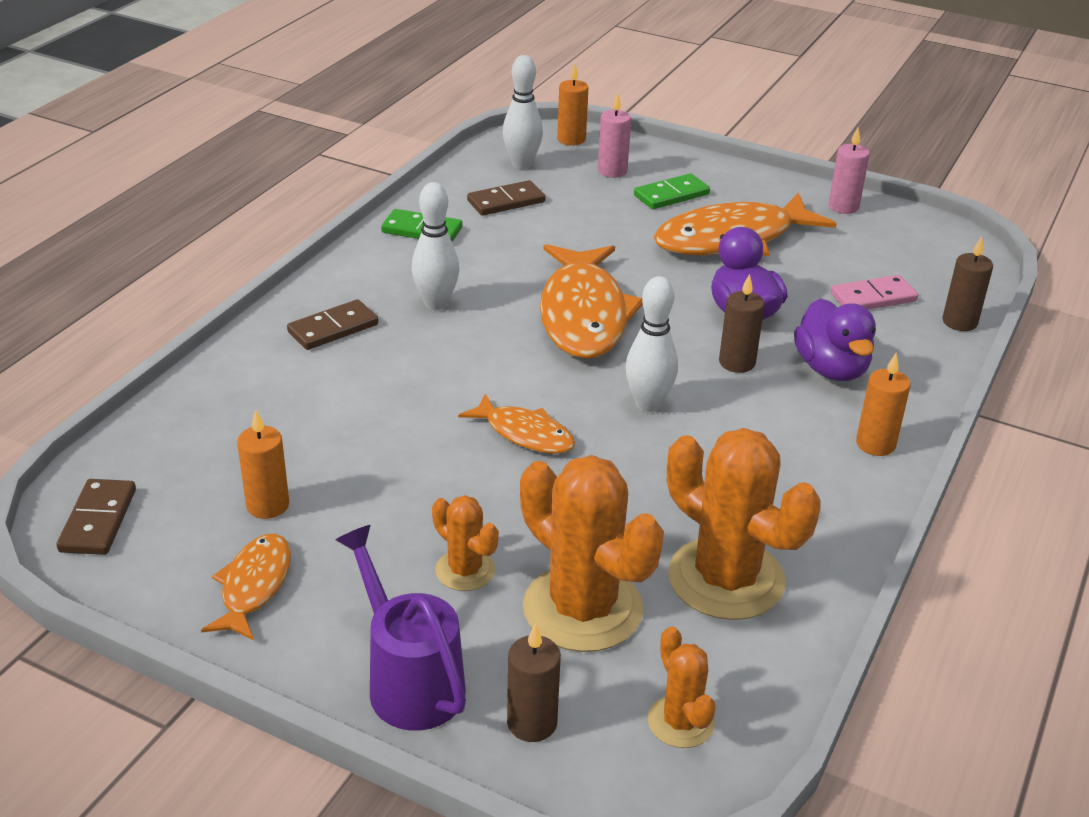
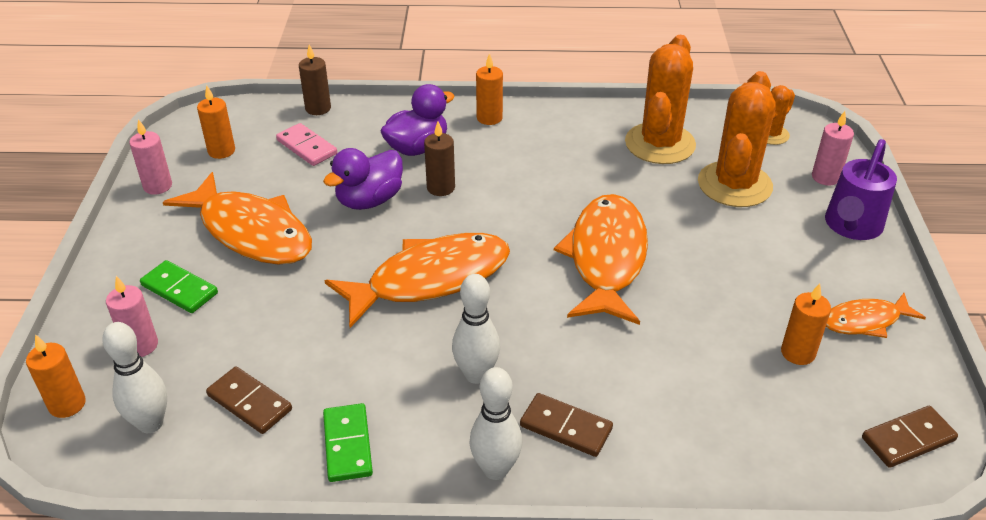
camera: 115 degrees left, 5 degrees up
(465, 570) = (754, 237): orange cactus -> none
(525, 434) = (606, 258): orange fish -> orange fish, size x1.88
(532, 723) = (825, 177): brown candle -> pink candle
(648, 404) = (523, 213): white bowling pin -> white bowling pin (495, 469)
(892, 248) = (221, 151): none -> orange candle

